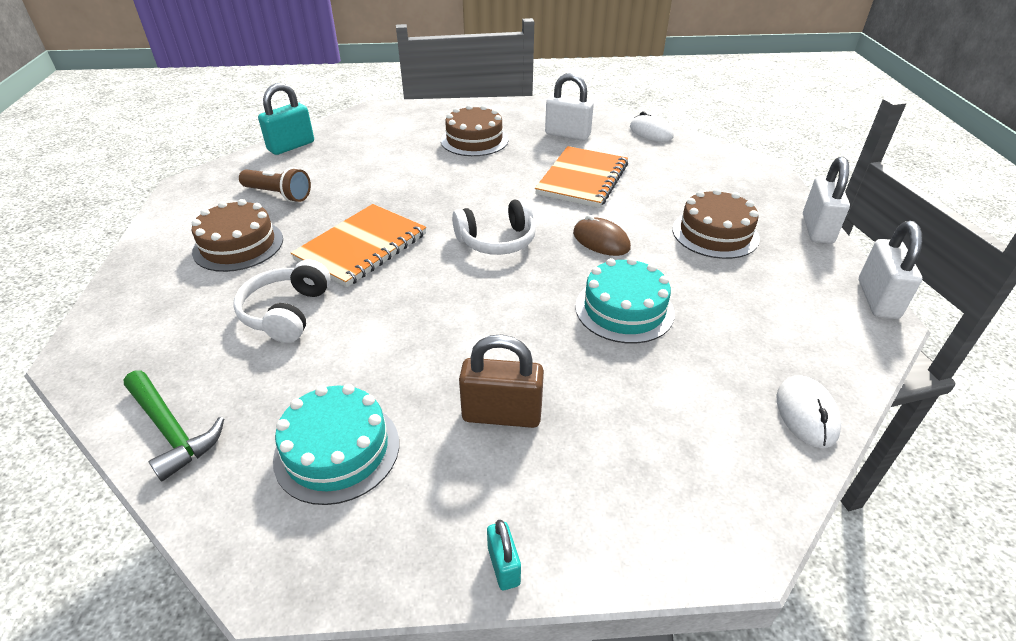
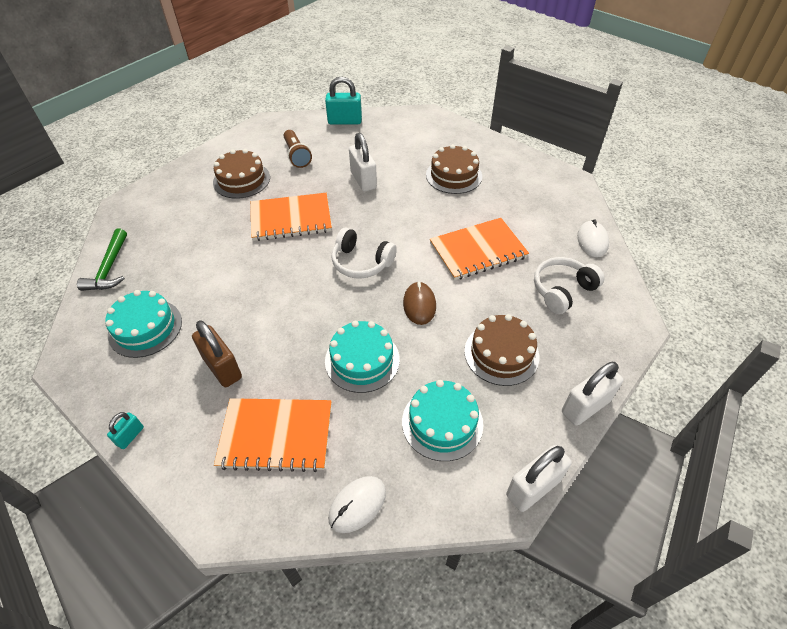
camera: 45 degrees right, 10 degrees up
(287, 312) = (213, 237): white headphones -> white headphones (562, 290)
(567, 135) = (524, 206): white padlock -> white padlock (363, 180)
(654, 424) = (276, 435): none -> orange notebook
(757, 306) = (442, 423): none -> turquoise cake

